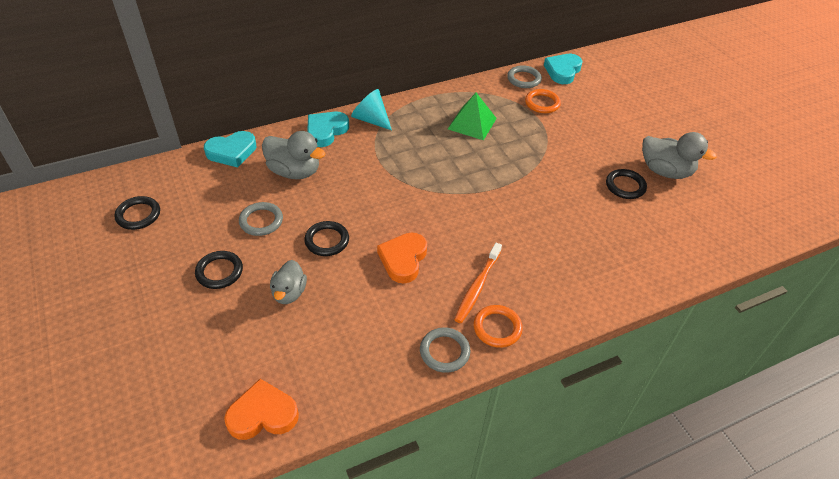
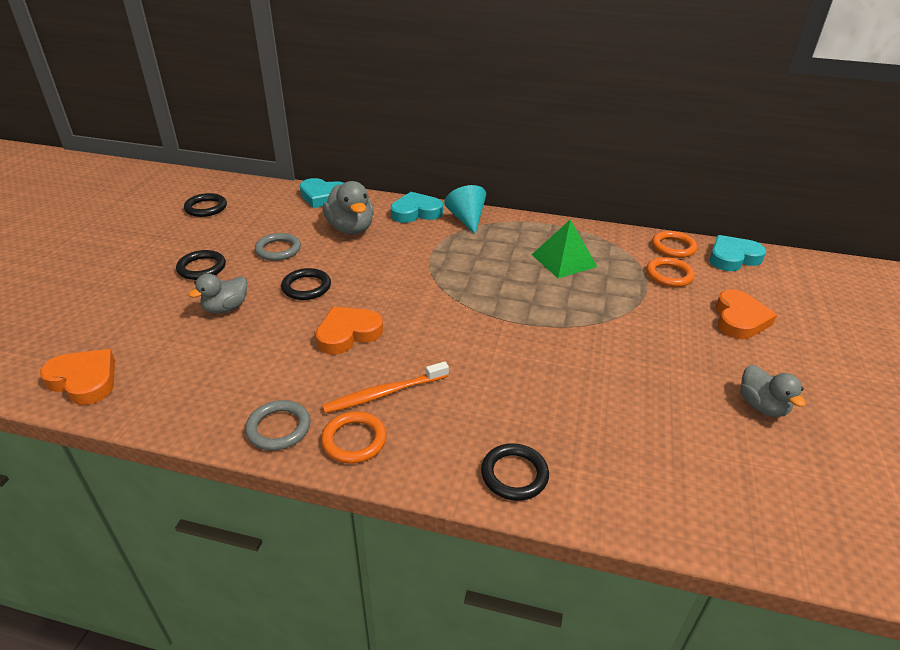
camera: 40 degrees right, 10 degrees down
(524, 79) = (673, 247): grey ring -> orange ring
(606, 117) = (739, 319): none -> orange heart
(625, 186) = (682, 394): black ring -> black ring (514, 474)
(665, 171) = (762, 406): grey duck -> grey duck, size x0.65

